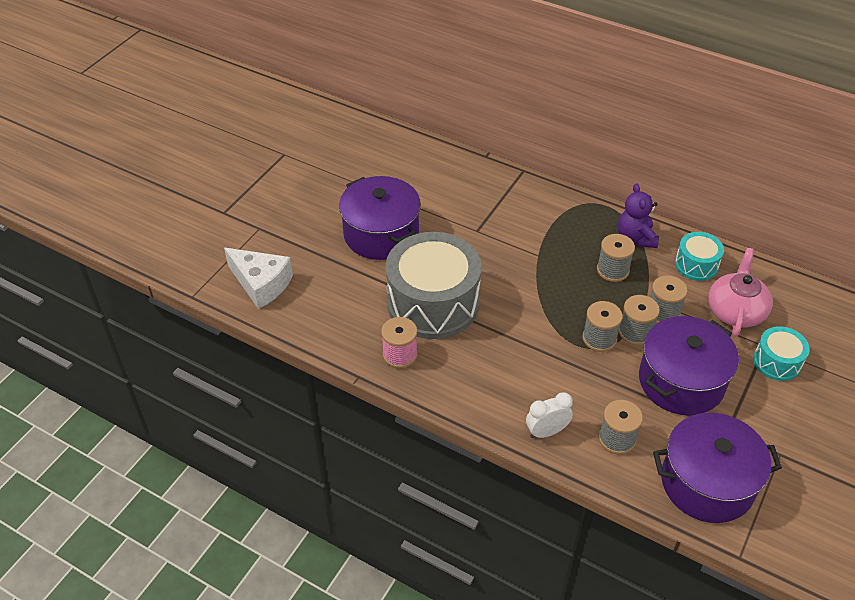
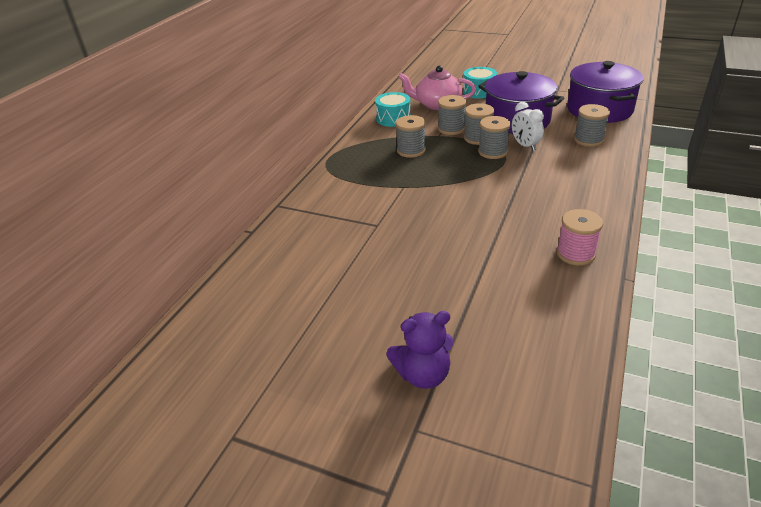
camera: 95 degrees left, 10 degrees down
(261, 284) = (529, 398): white cheese -> none
(381, 234) = (398, 295): purple pot -> none
(433, 303) = (493, 241): grey drum -> none
(546, 432) = (605, 167): white clock -> white clock (525, 146)
(635, 238) = (368, 143): purple teddy bear -> purple teddy bear (423, 374)

